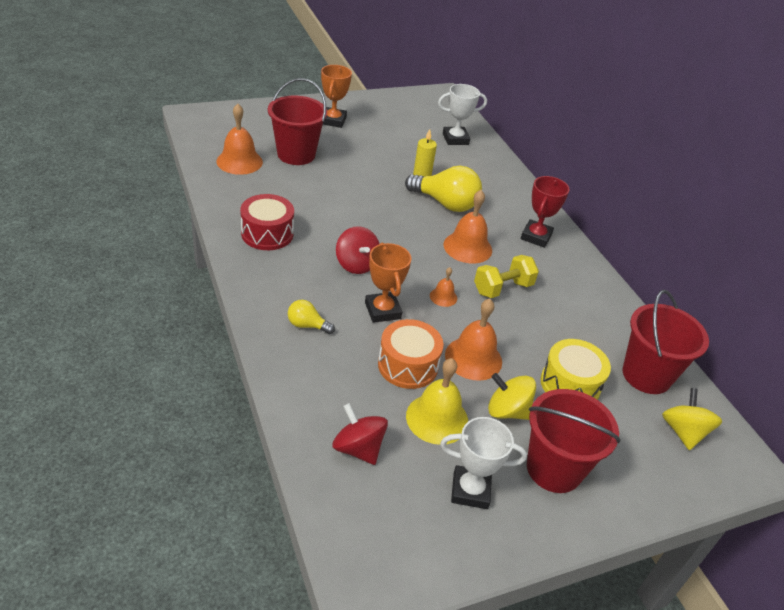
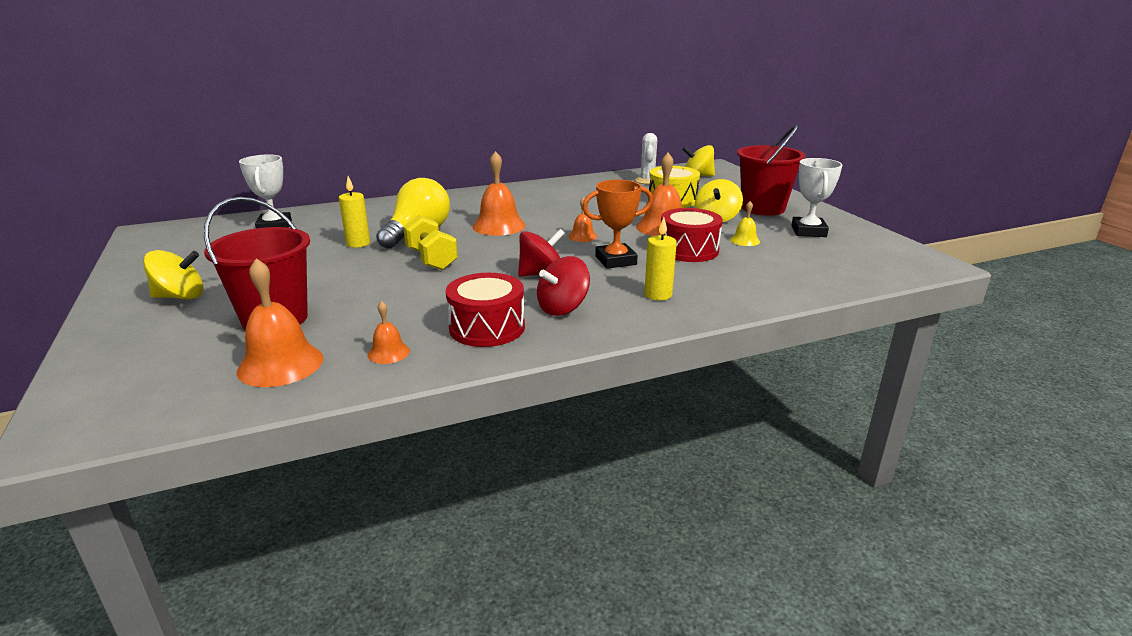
camera: 85 degrees left, 15 degrees down
(243, 196) = (388, 353): none -> orange bell
(307, 325) = (658, 295): yellow light bulb -> yellow candle
(333, 120) = (180, 296): orange trophy -> yellow spinning top
(358, 448) = (805, 267): red spinning top -> red spinning top (563, 308)
(408, 365) = (688, 250): orange drum -> red drum
(437, 418) = (744, 240): yellow bell -> yellow bell, size x0.52
(502, 288) = (561, 215): yellow dumbbell -> yellow dumbbell (431, 259)
(536, 236) = (477, 201): red trophy -> none
(646, 375) = (647, 181): red bucket -> white cactus

